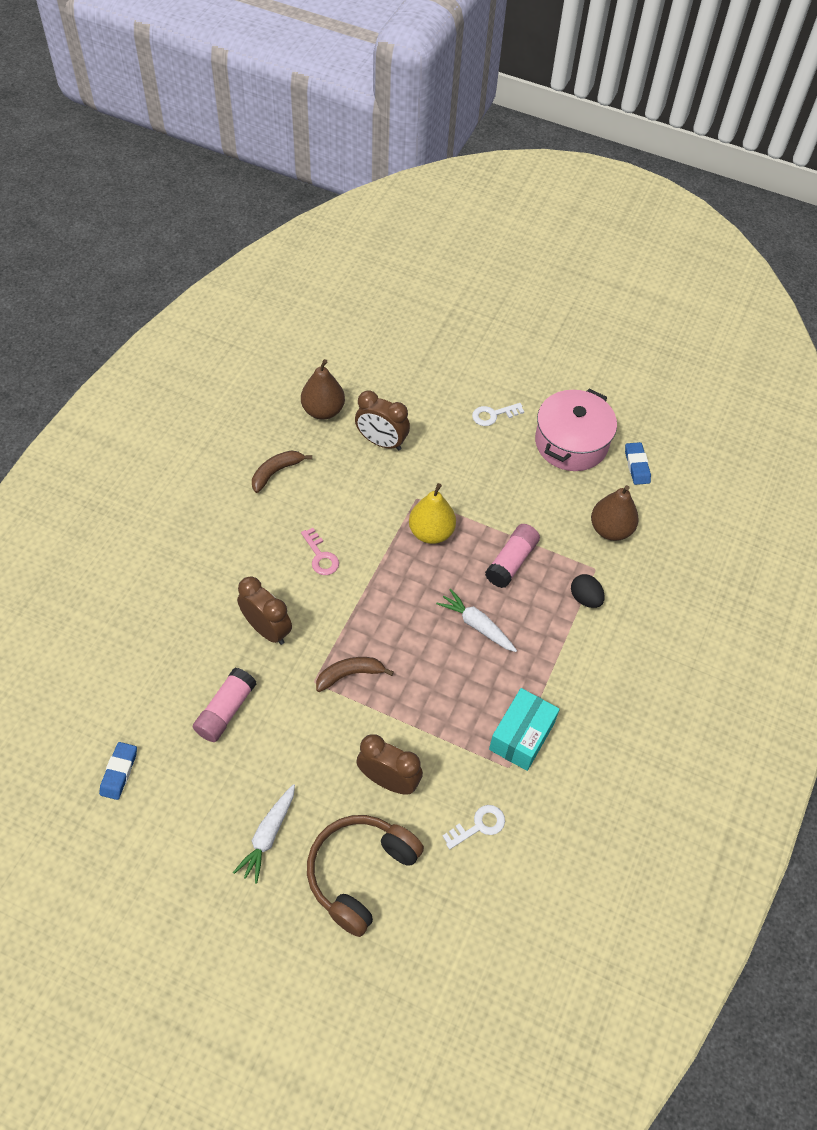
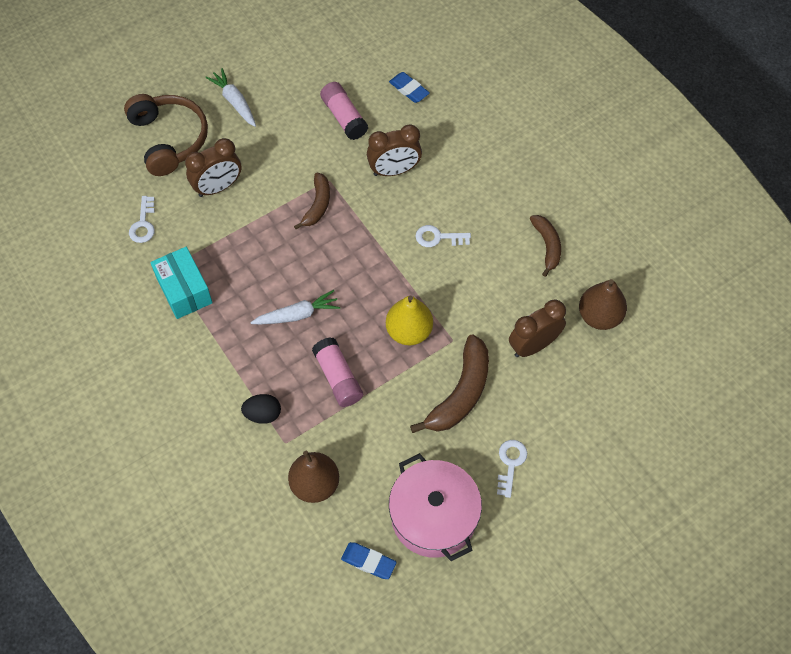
camera: 125 degrees right, 5 degrees up
(119, 772) = (341, 42): blue eraser -> blue eraser (409, 89)
(320, 556) = (438, 237): pink key -> white key
(460, 471) = (460, 393): none -> brown banana

